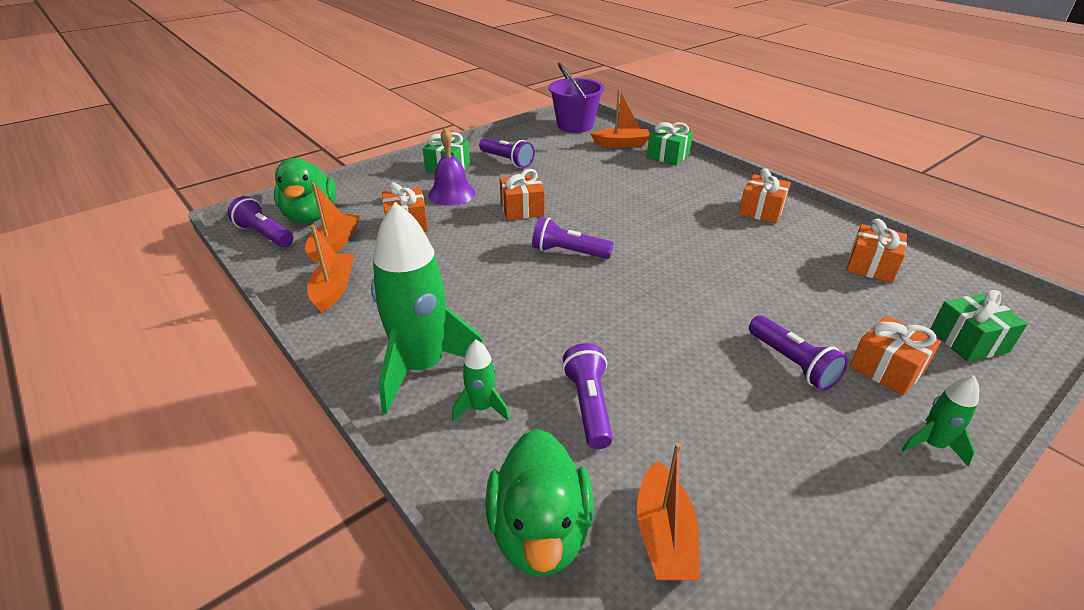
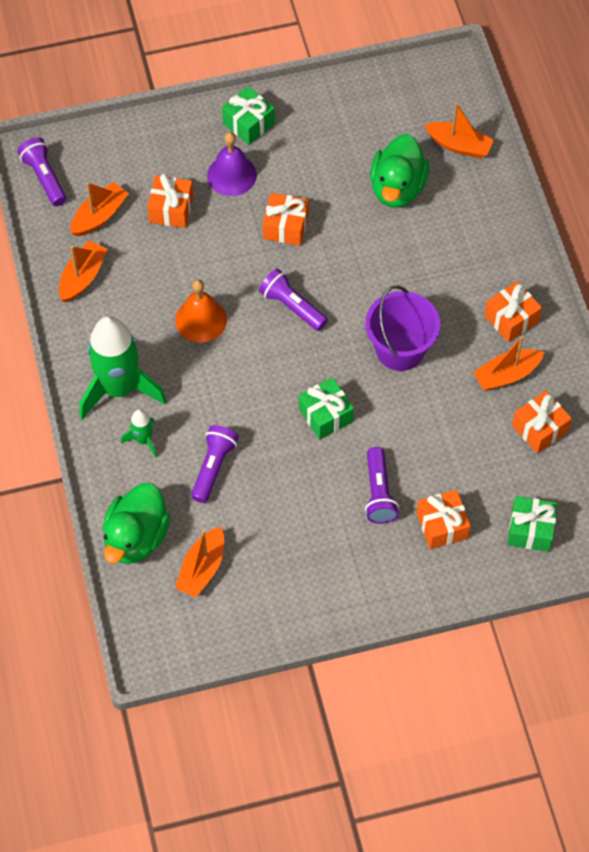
camera: 25 degrees right, 25 degrees up
(310, 216) = (90, 163): green duck -> green duck (397, 188)
(484, 285) = (201, 320): none -> orange bell
(507, 160) = (315, 133): purple flashlight -> none
(575, 125) = (433, 84): purple bucket -> purple bucket (400, 349)
(668, 156) = (493, 189): green gift -> green gift (325, 415)
(799, 242) = (506, 375): none -> orange boat
(932, 445) = (410, 587): green rocket -> none

